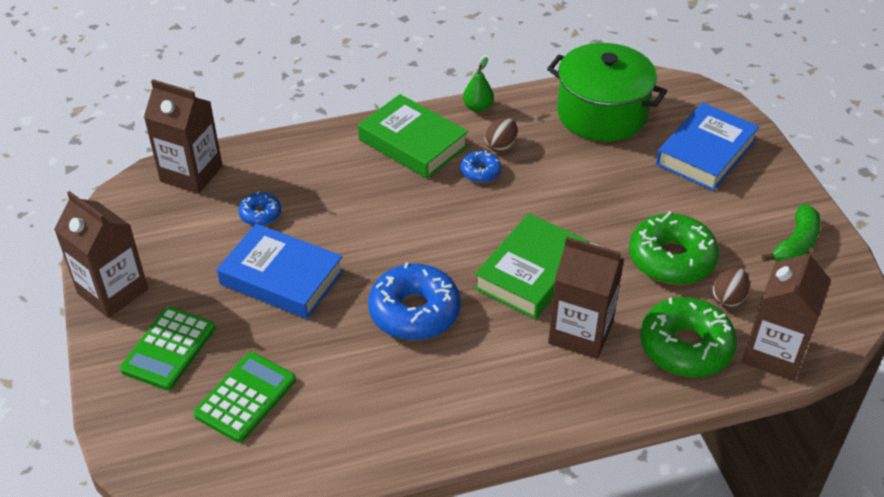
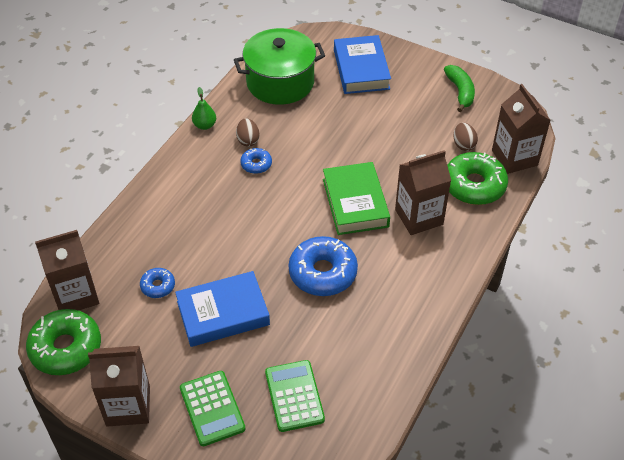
camera: 45 degrees left, 5 degrees up
(413, 143) = (194, 174): green book -> none
(671, 259) = (414, 143): green donut -> green donut (66, 348)

